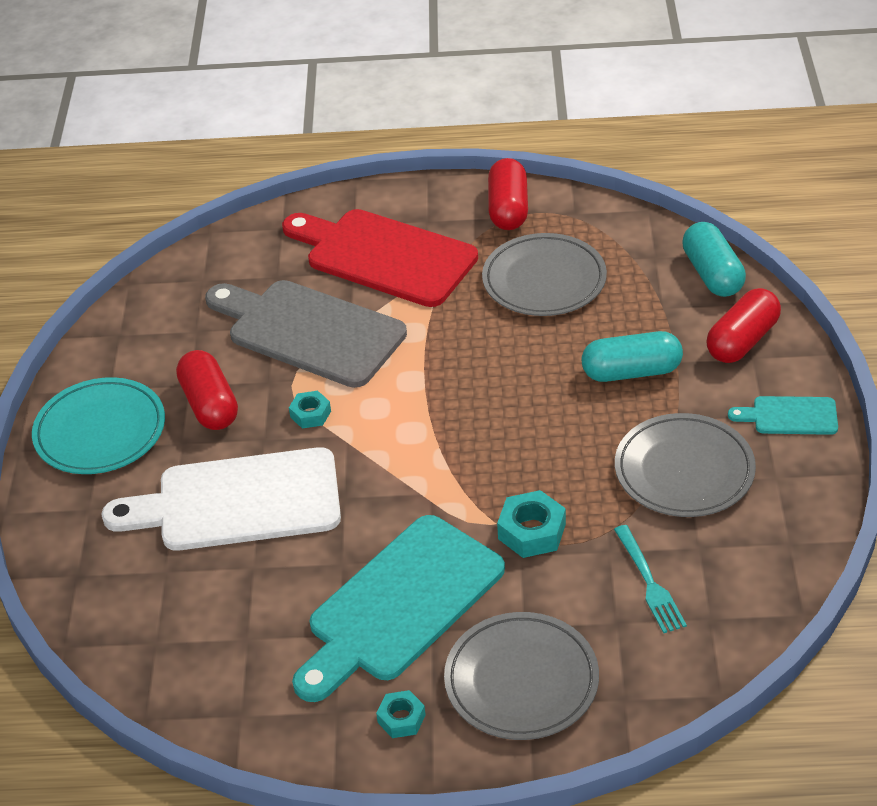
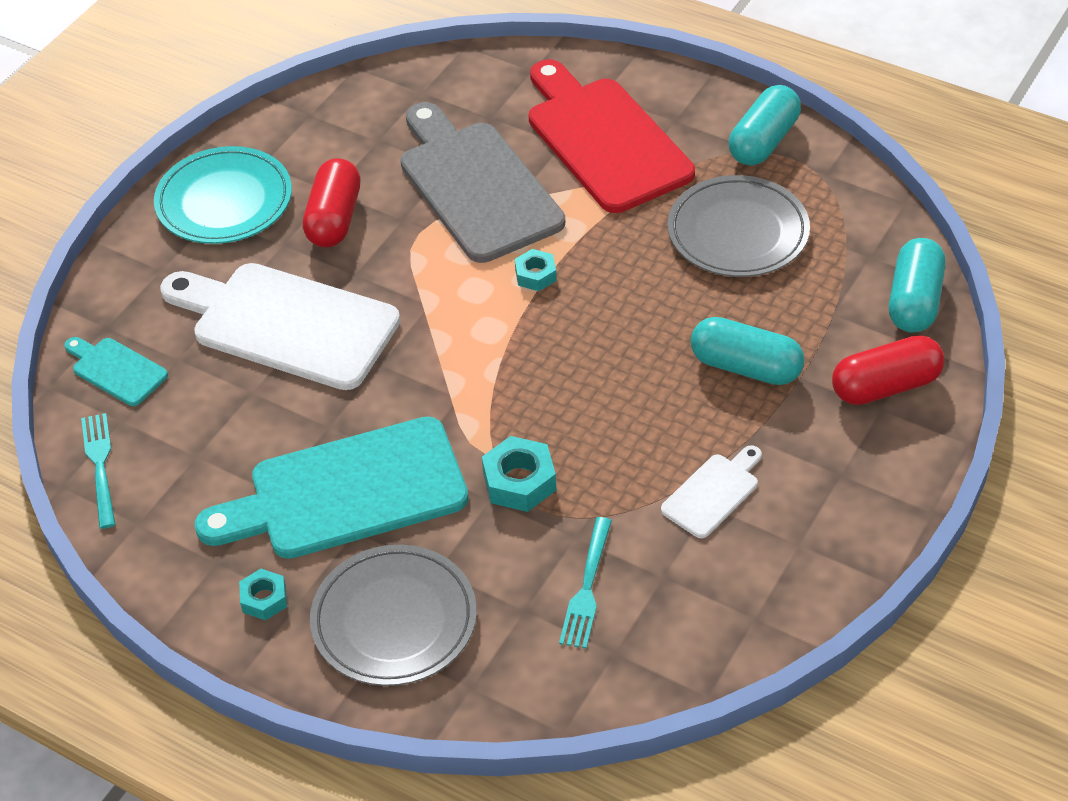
camera: 30 degrees right, 5 degrees up
(167, 686) = (100, 465): none -> turquoise fork
(310, 414) = (413, 269): turquoise nut -> turquoise nut (535, 275)
(508, 209) = (763, 141): red capsule -> turquoise capsule
(684, 471) = (713, 493): grey plate -> white cutting board
(790, 416) = (867, 488): turquoise cutting board -> turquoise cutting board (116, 370)

